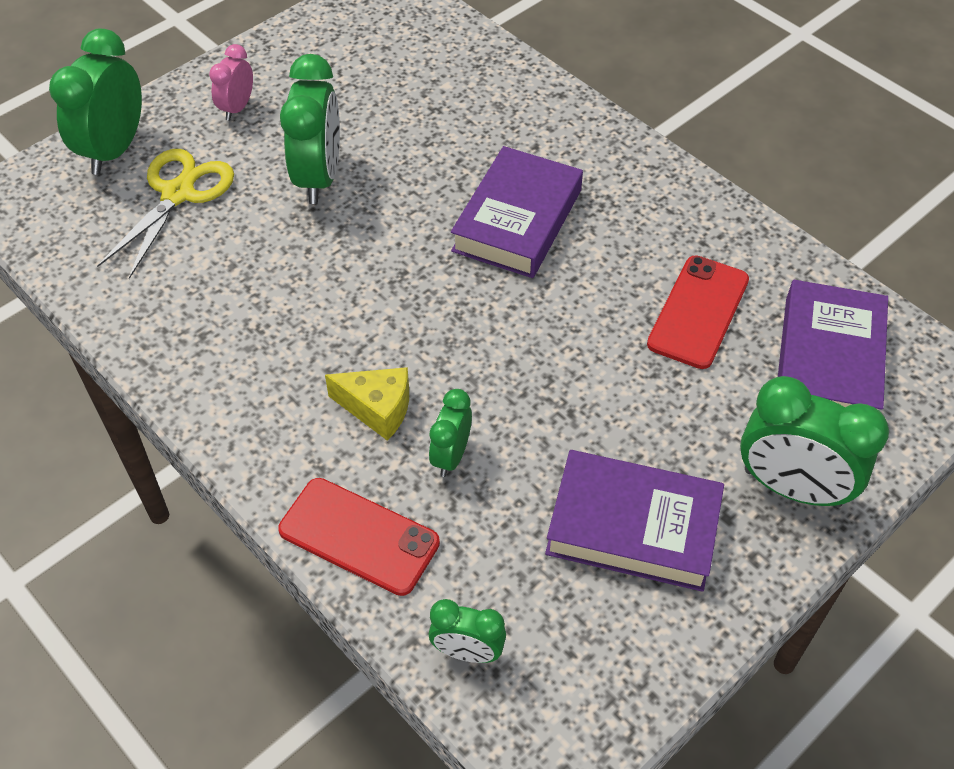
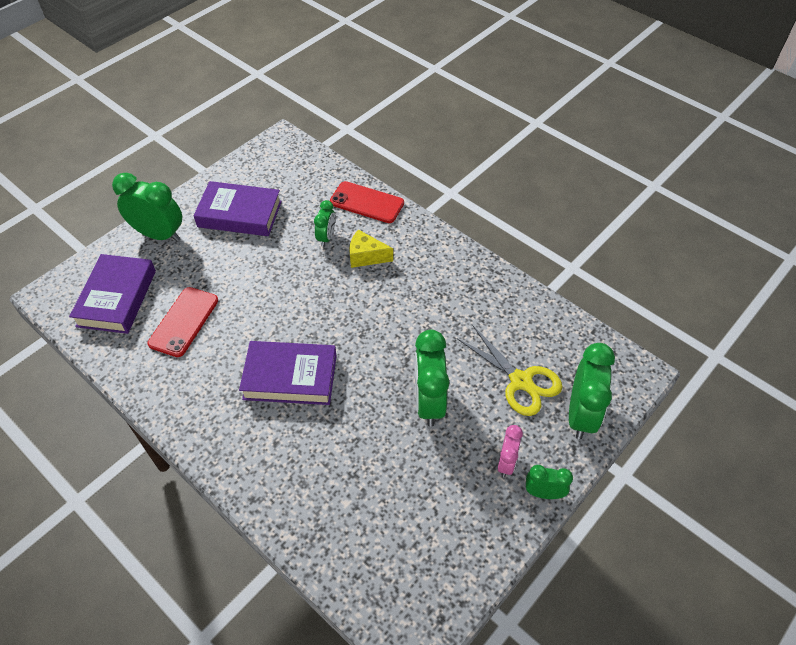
camera: 175 degrees right, 0 degrees up
(178, 193) = (521, 381): yellow scissors -> yellow scissors turned 60 degrees counterclockwise
(467, 652) = (315, 167): green clock -> green clock (543, 493)
(517, 220) = (290, 377): purple book -> purple book turned 75 degrees clockwise

